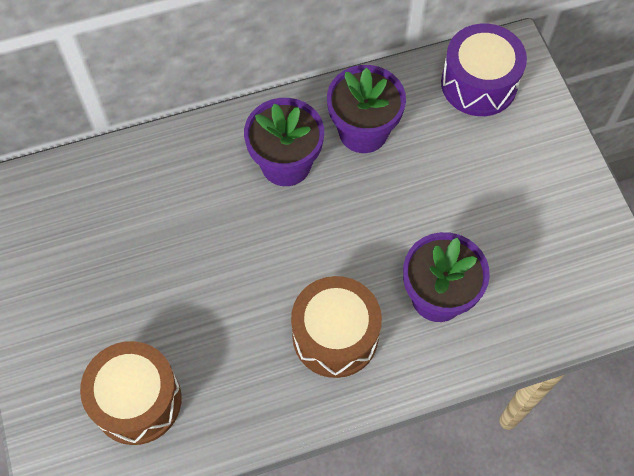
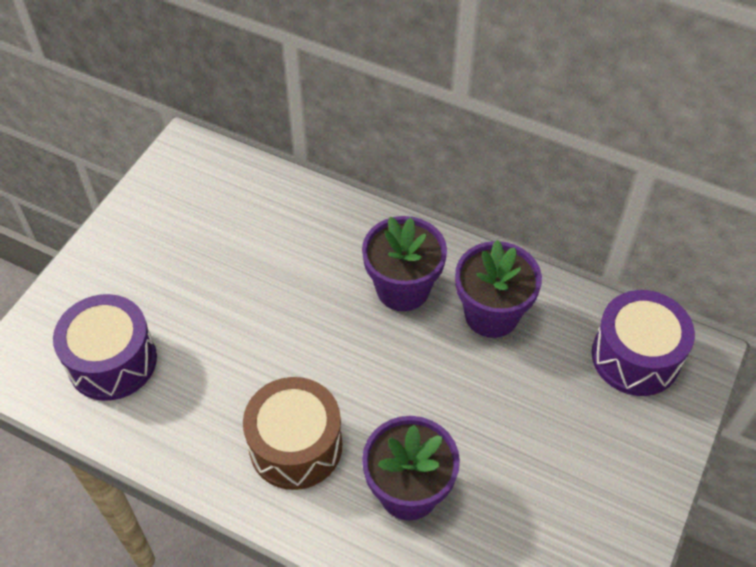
camera: 45 degrees right, 10 degrees down
(137, 400) = (112, 361): brown drum -> purple drum

